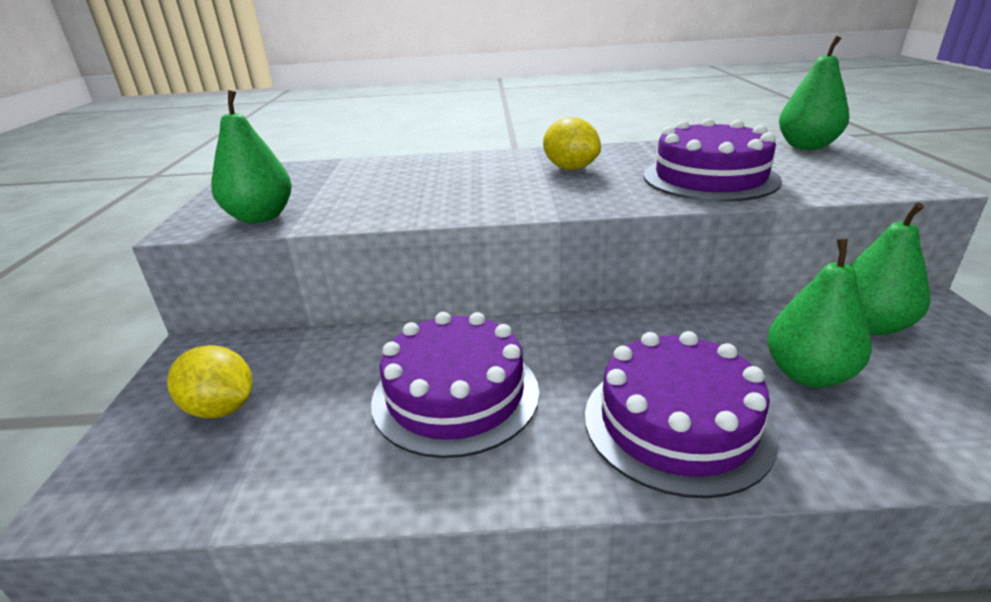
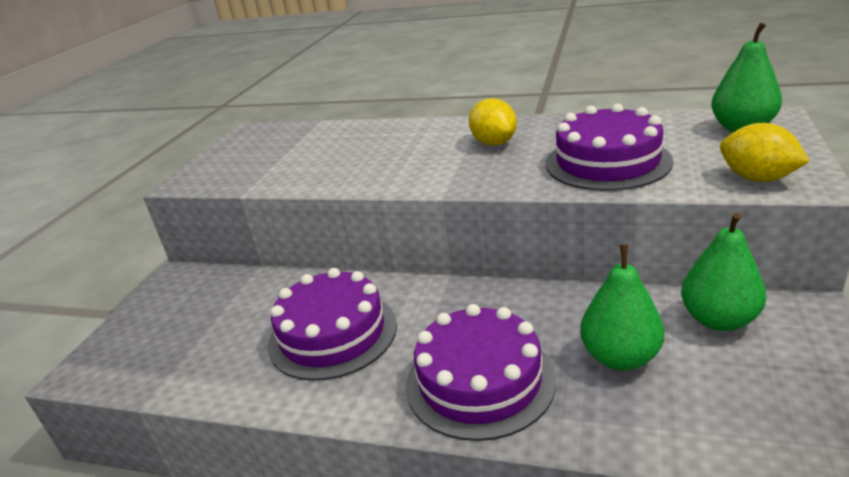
camera: 20 degrees right, 0 degrees up
(221, 408) = (179, 321): yellow lemon -> yellow lemon (757, 178)
(261, 217) = (232, 177): green pear -> none

